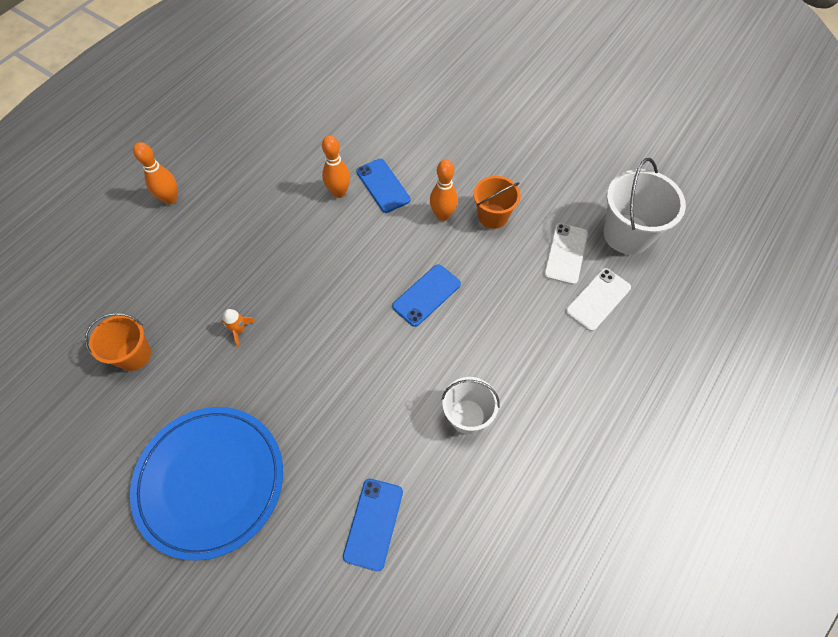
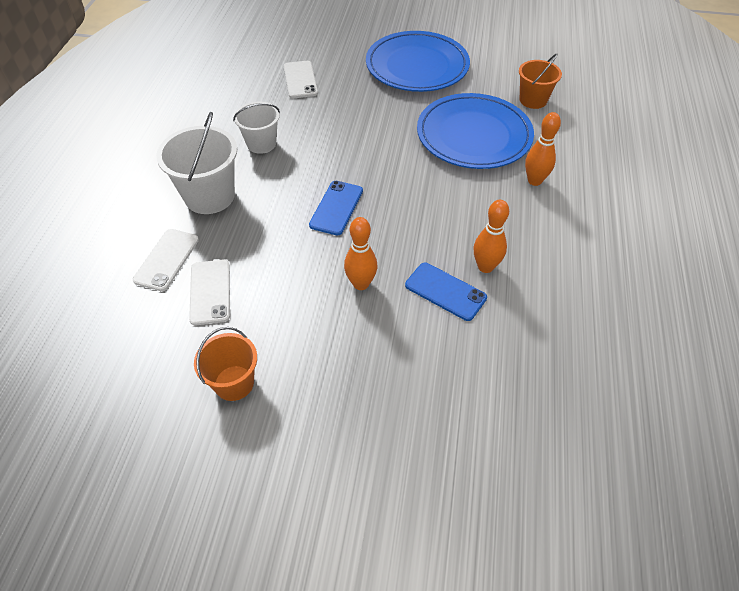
camera: 155 degrees right, 10 degrees down
(170, 199) = (636, 201): orange bowling pin -> orange bowling pin (534, 181)
(239, 330) = (474, 135): orange rocket -> blue plate
(373, 523) = (300, 80): blue phone -> white phone
(492, 216) = (305, 303): orange bucket -> orange bucket (234, 383)
(627, 234) = (141, 339): white bucket -> white bucket (209, 196)

